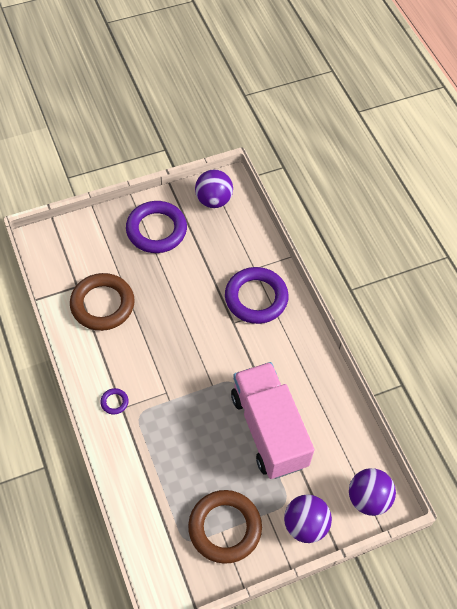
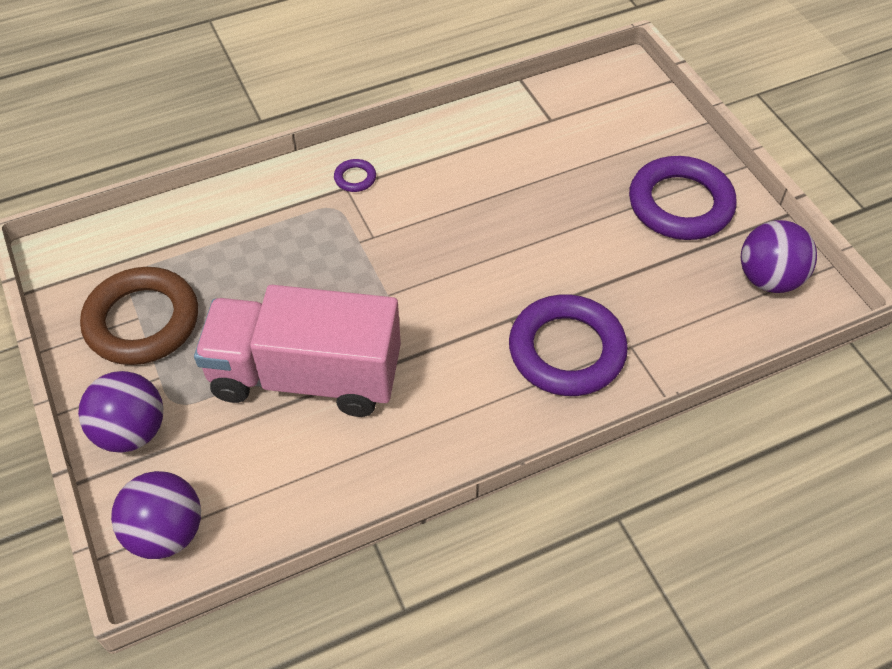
camera: 90 degrees right, 5 degrees down
(102, 304) = (522, 151): brown ring -> none
(269, 430) = (306, 376): pink truck -> pink truck turned 150 degrees counterclockwise

